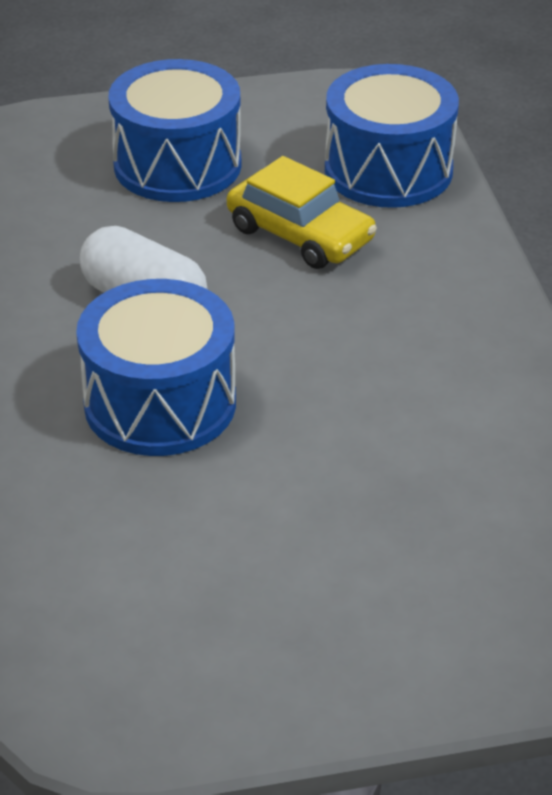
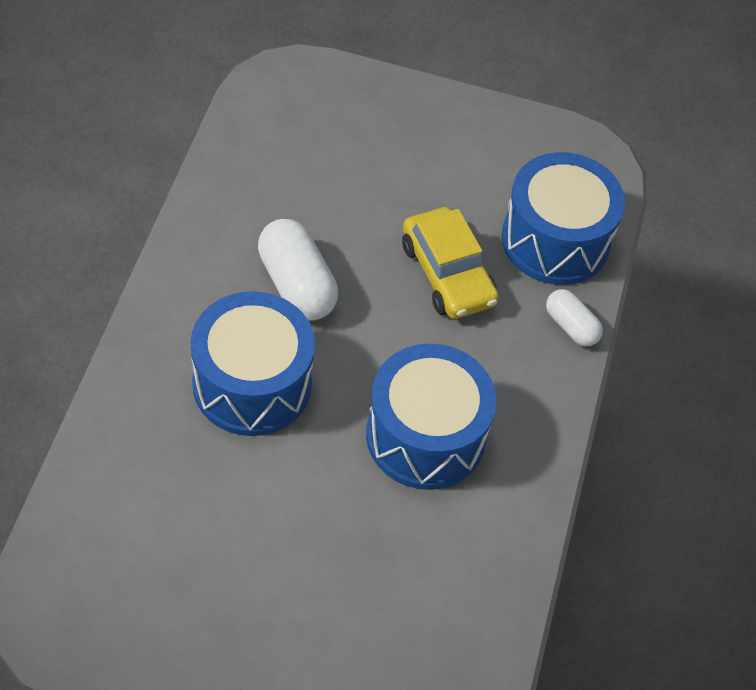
camera: 20 degrees right, 15 degrees up
(177, 165) = (399, 163): blue drum -> blue drum (425, 436)
(461, 231) = (571, 326): none -> white capsule

